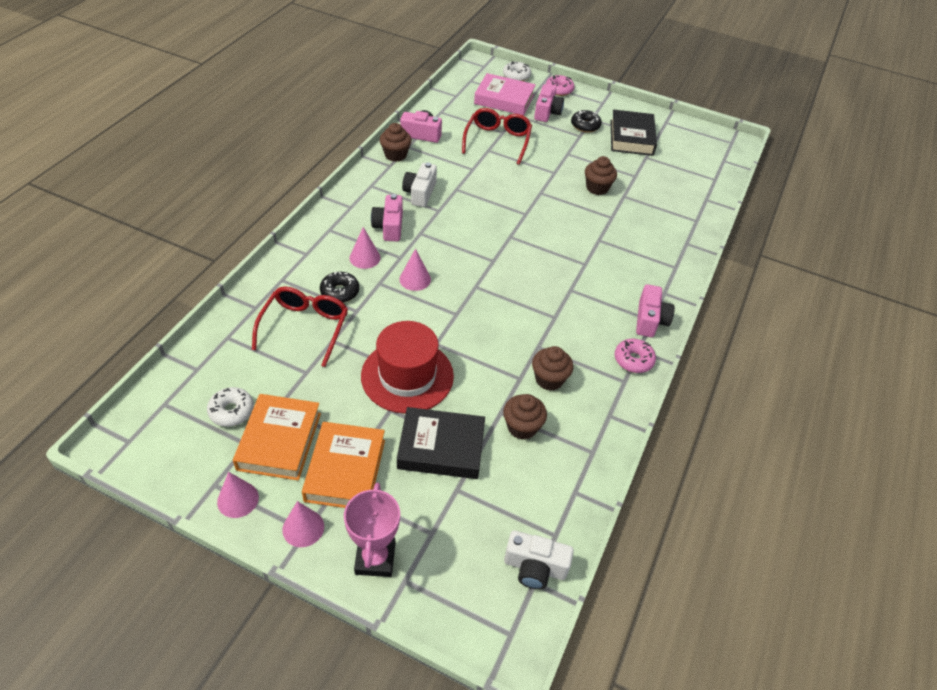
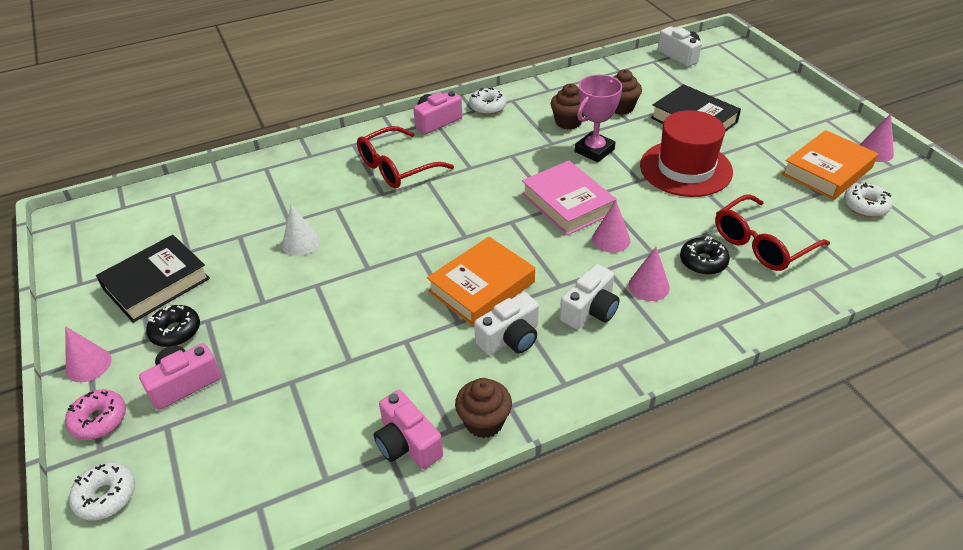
camera: 135 degrees left, 5 degrees down
(303, 528) = (828, 121): pink cone -> pink cone (88, 365)
(345, 470) = (779, 136): orange book -> orange book (482, 287)
(375, 558) = (782, 92): pink trophy -> pink trophy (594, 150)
(389, 227) = (590, 310): pink camera -> white camera
(497, 141) = (318, 369): red glasses -> red glasses (397, 167)
(504, 99) = (202, 448): pink book -> pink book (567, 203)
(597, 188) = (301, 242): brown cupcake -> white cone
(633, 360) = (487, 107): pink donut -> white donut

